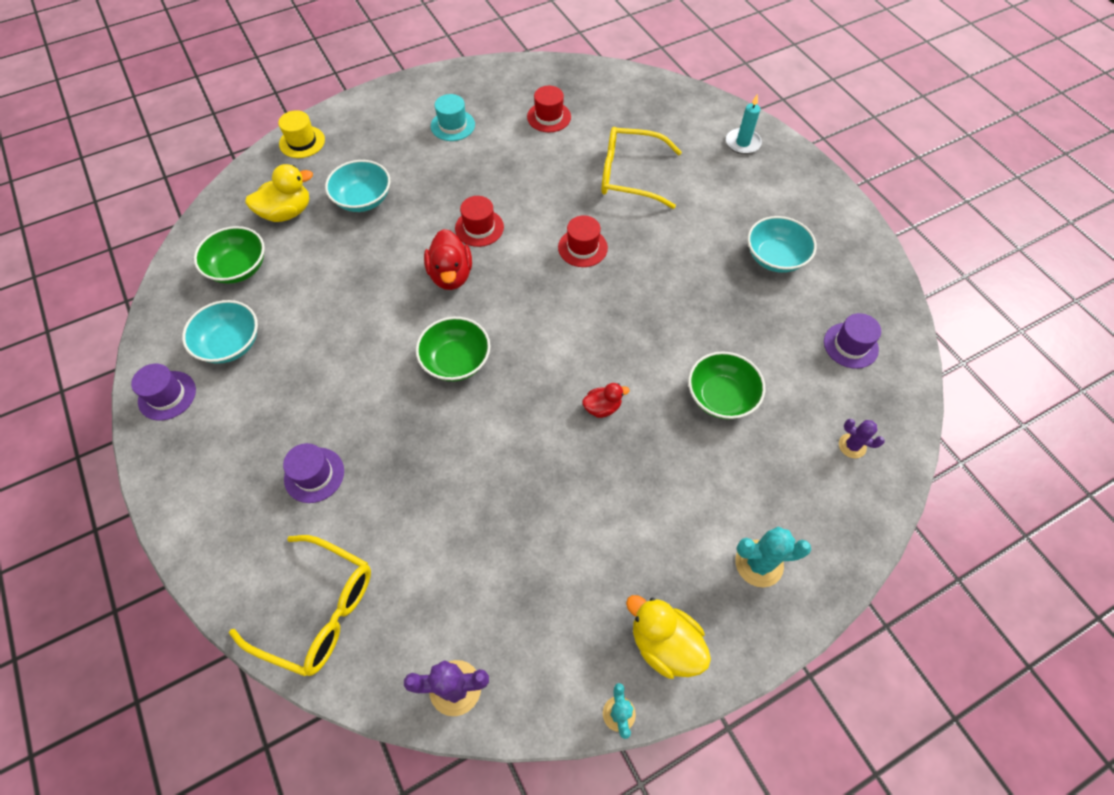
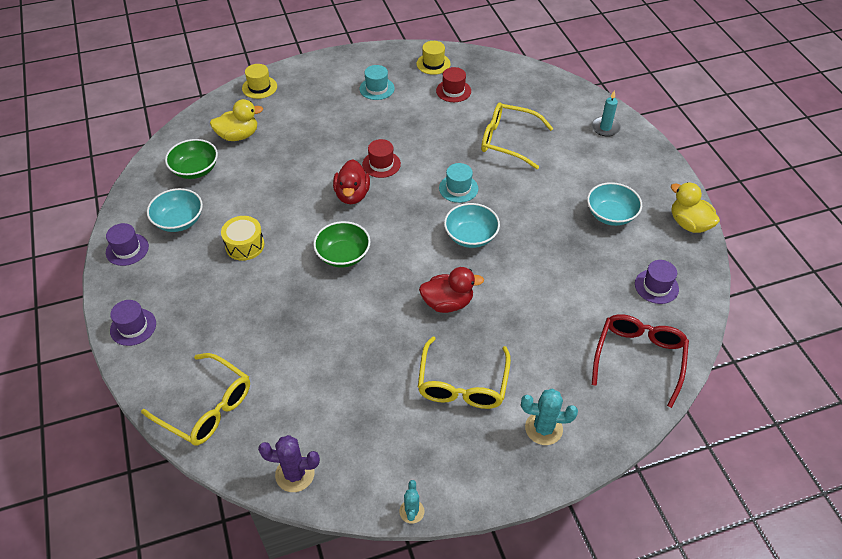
camera: 10 degrees right, 10 degrees down
(314, 475) = (222, 318): purple hat -> purple hat (133, 327)
(325, 366) = (245, 245): none -> yellow drum
(363, 199) = (297, 133): turquoise bowl -> turquoise bowl (471, 236)
(516, 84) = (433, 64): none -> yellow hat
(582, 247) = (458, 188): red hat -> turquoise hat
(602, 407) = (447, 303): red duck -> red duck, size x1.70
(645, 518) = (462, 384): none -> yellow glasses
(664, 643) = (457, 471): yellow duck -> yellow duck (689, 224)
(721, 397) = (542, 308): green bowl -> none
(852, 446) = (639, 358): purple cactus -> red glasses

